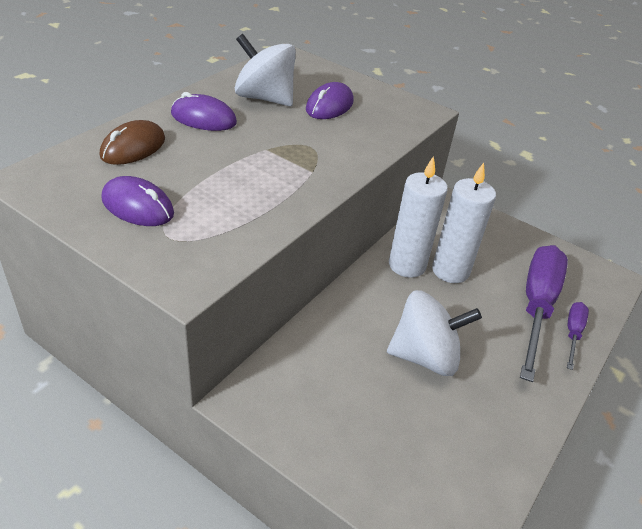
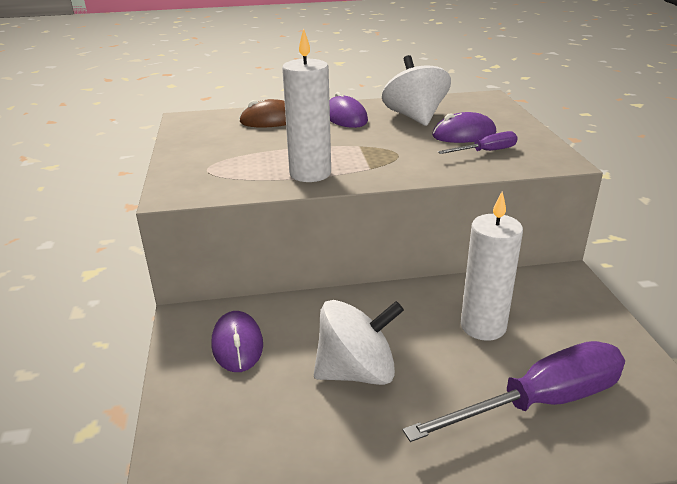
camera: 50 degrees right, 10 degrees down
(138, 206) = (218, 149): purple mouse -> purple mouse (237, 345)
(407, 265) = (444, 302): white candle -> white candle (310, 173)
(425, 356) = (357, 372): white spinning top -> white spinning top turned 60 degrees counterclockwise
(573, 333) = (550, 448): purple screwdriver -> purple screwdriver (486, 151)

